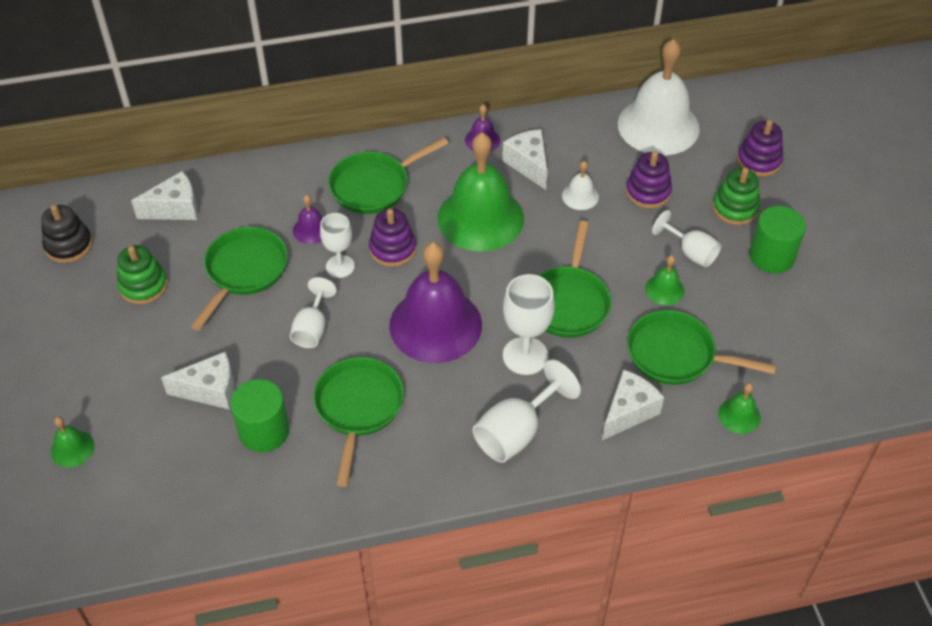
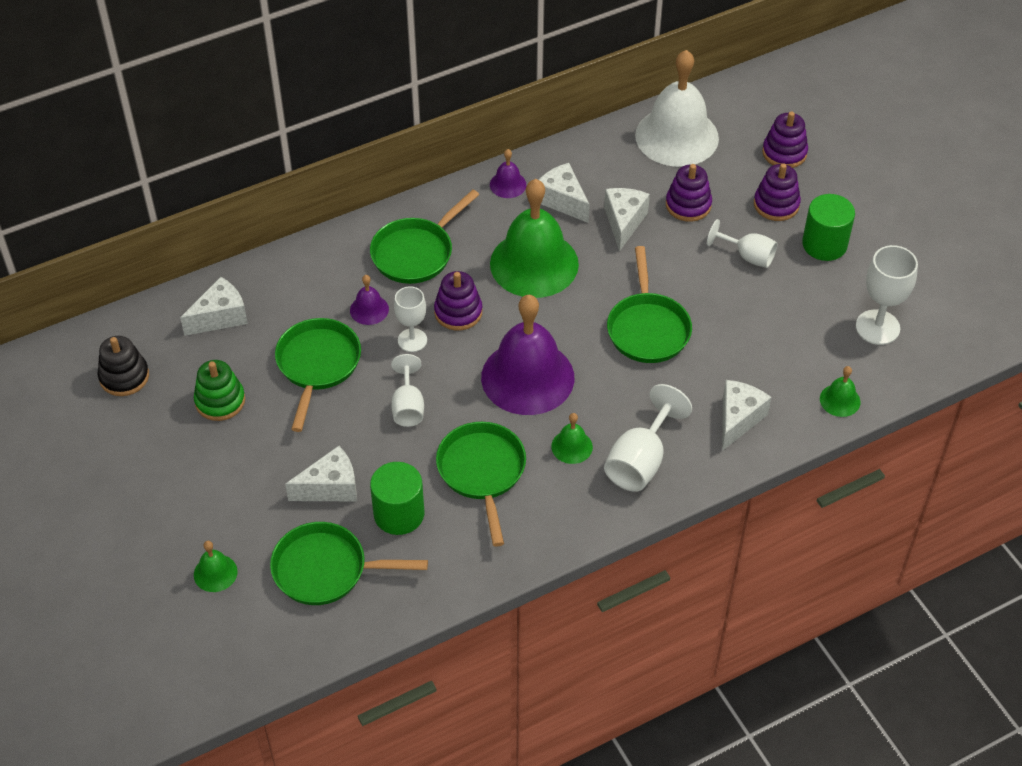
camera: 15 degrees left, 0 degrees up
(525, 356) = (624, 388): white goblet -> white goblet (877, 327)
(580, 196) = (624, 222): white bell -> white cheese
(664, 289) = (734, 297): green bell -> green bell (572, 446)
(676, 355) = (765, 357): green pan -> green pan (326, 569)
(735, 208) = (776, 204): green stacking toy -> purple stacking toy

